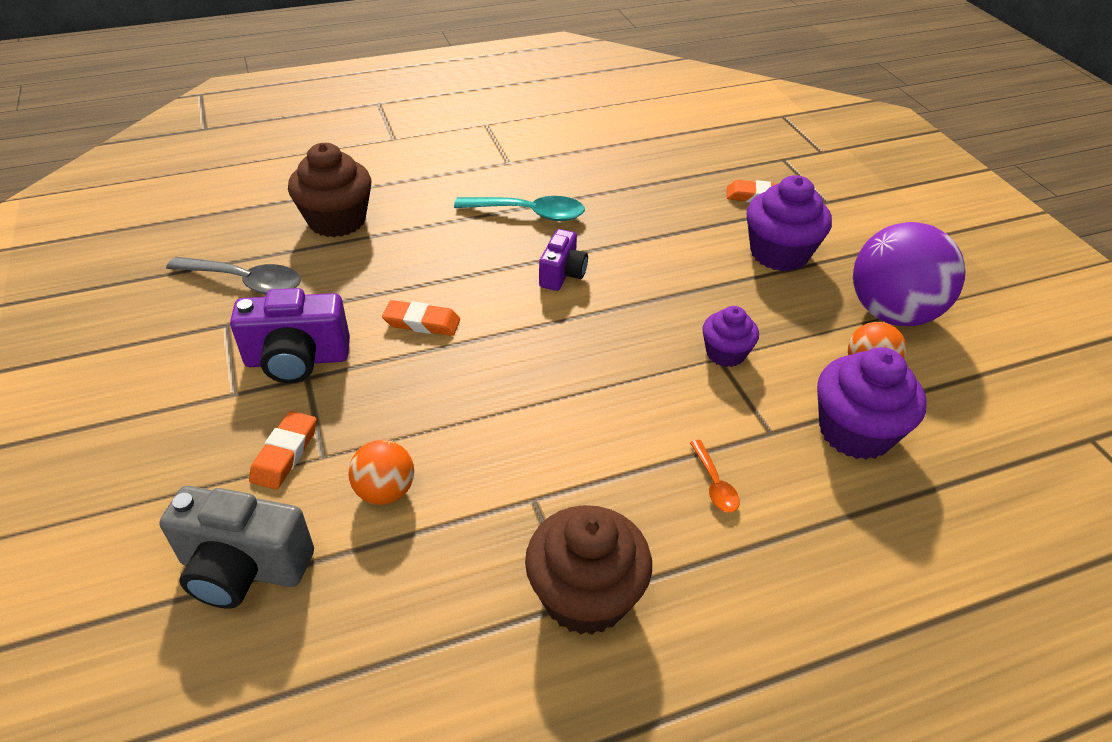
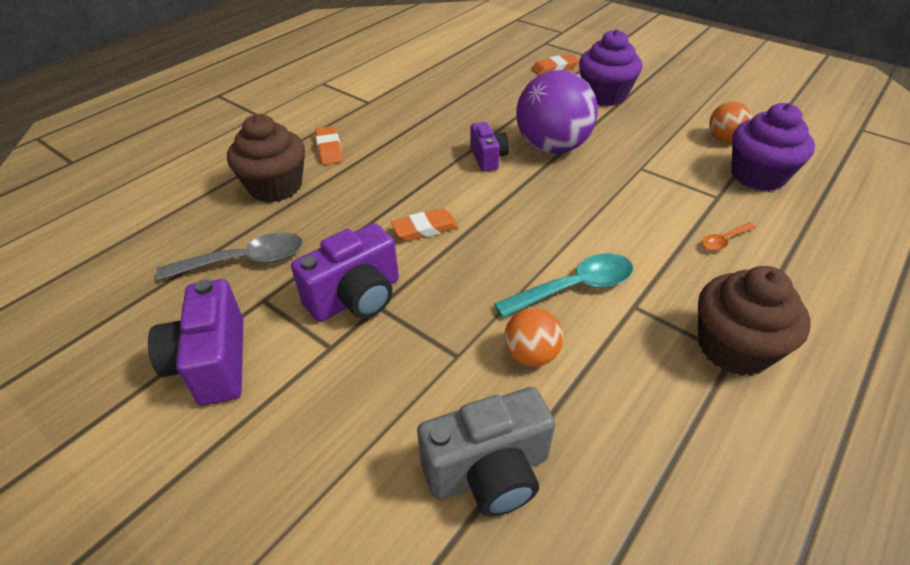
camera: 30 degrees left, 0 degrees up
(142, 360) = (212, 362): none -> purple camera
(285, 453) = (424, 369): orange eraser -> orange eraser (329, 149)
(529, 213) = (421, 129): turquoise spoon -> turquoise spoon (574, 287)
(714, 484) = (724, 241): orange spoon -> orange spoon turned 105 degrees clockwise
(725, 353) = (641, 163): purple cupcake -> none
(892, 313) = (700, 105): purple ball -> purple ball (552, 147)

